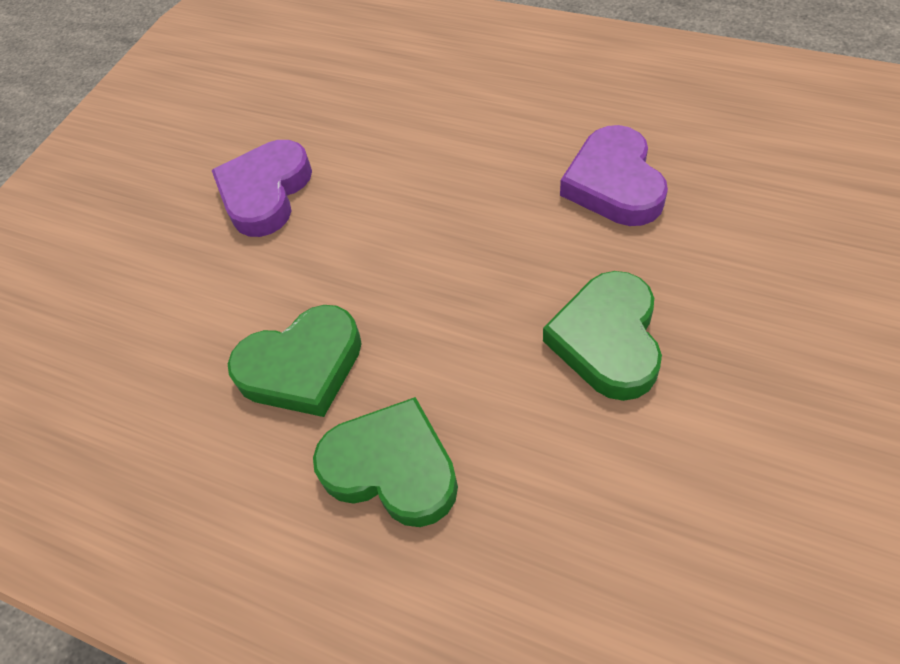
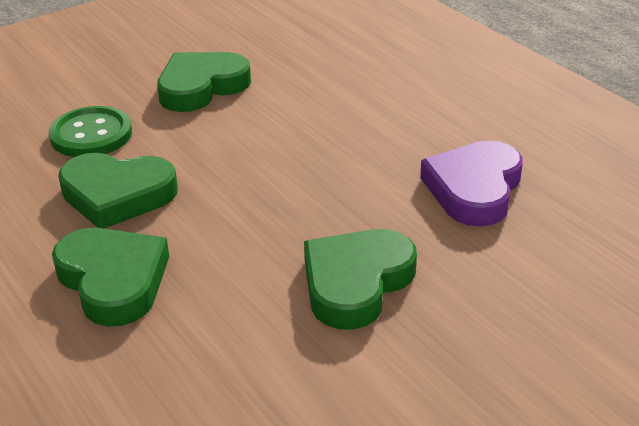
camera: 25 degrees right, 20 degrees down
(206, 308) = (91, 135): none -> green button
(265, 193) = (201, 87): purple heart -> green heart

